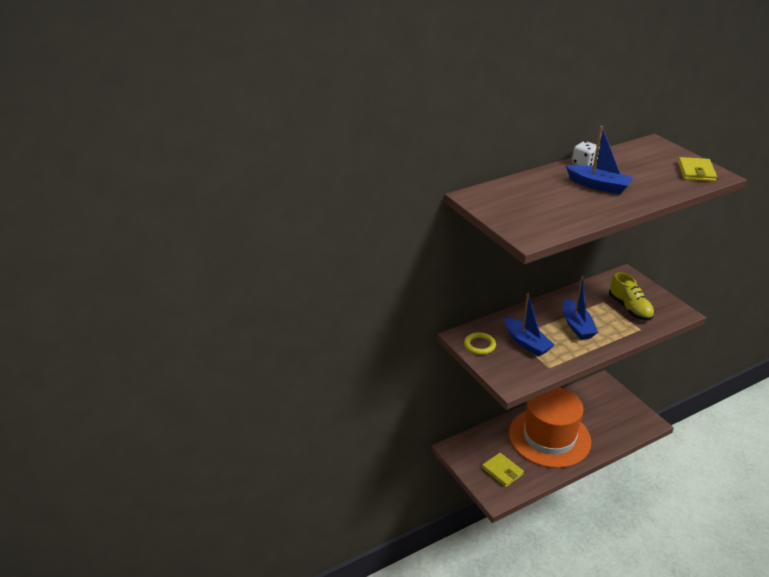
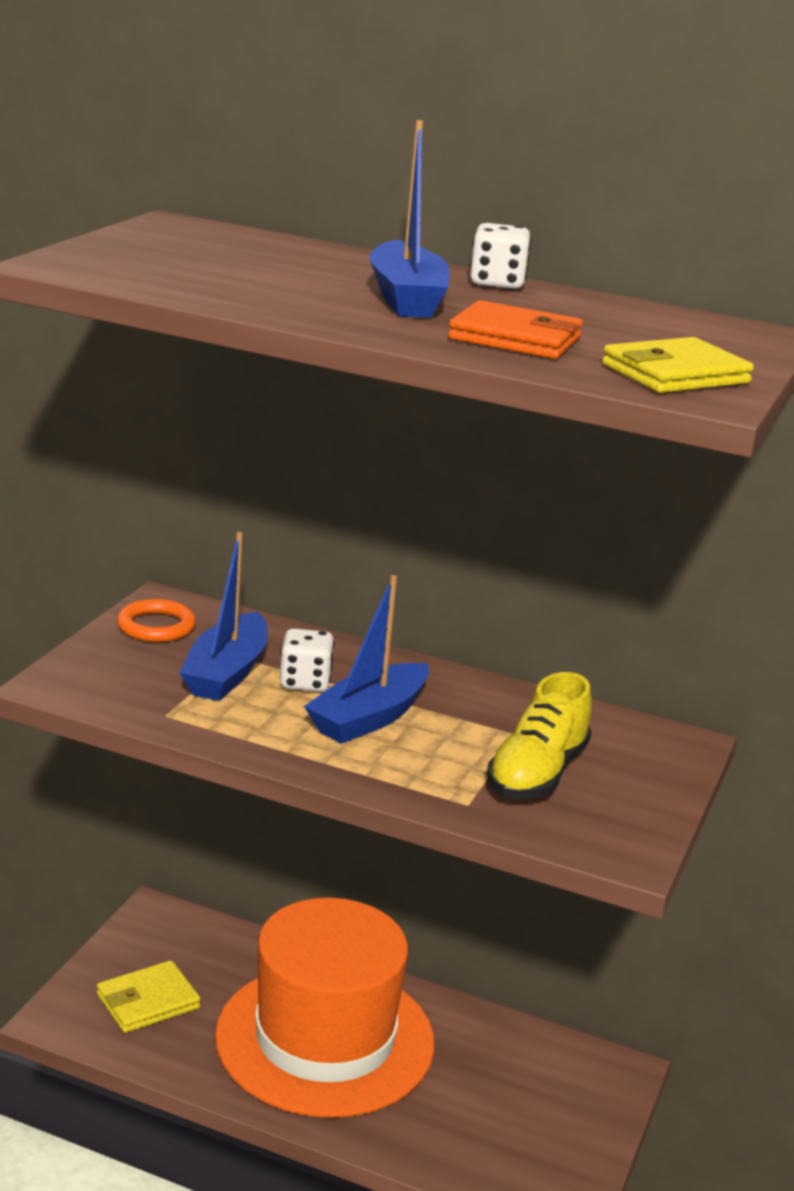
camera: 50 degrees right, 10 degrees down
(479, 345) = (156, 626): yellow ring -> orange ring
(502, 471) = (148, 1001): yellow wallet -> yellow wallet turned 45 degrees clockwise
(544, 329) = (305, 682): none -> white dice
(652, 183) = (515, 339): none -> orange wallet

